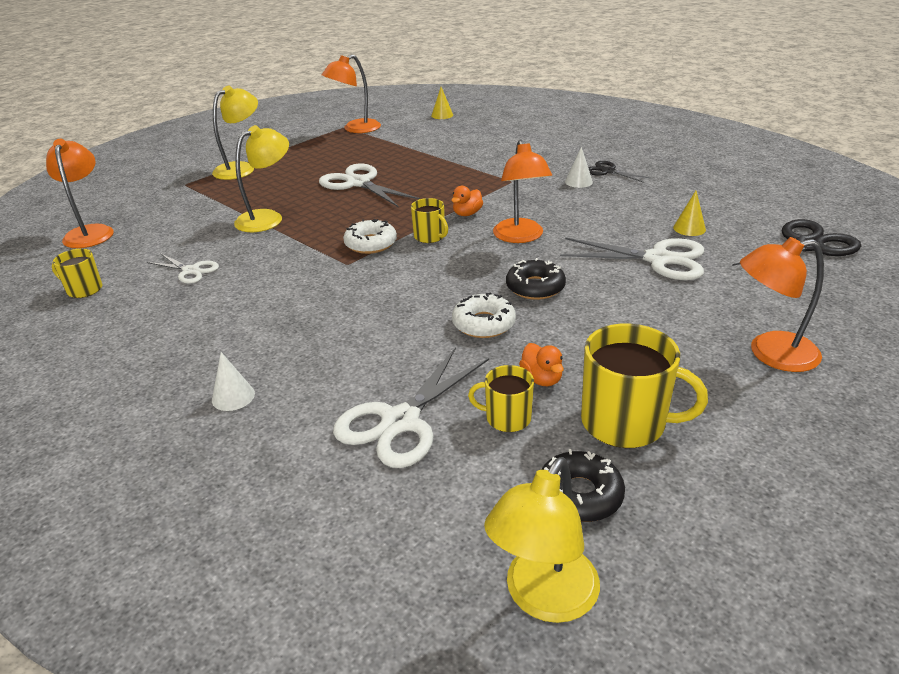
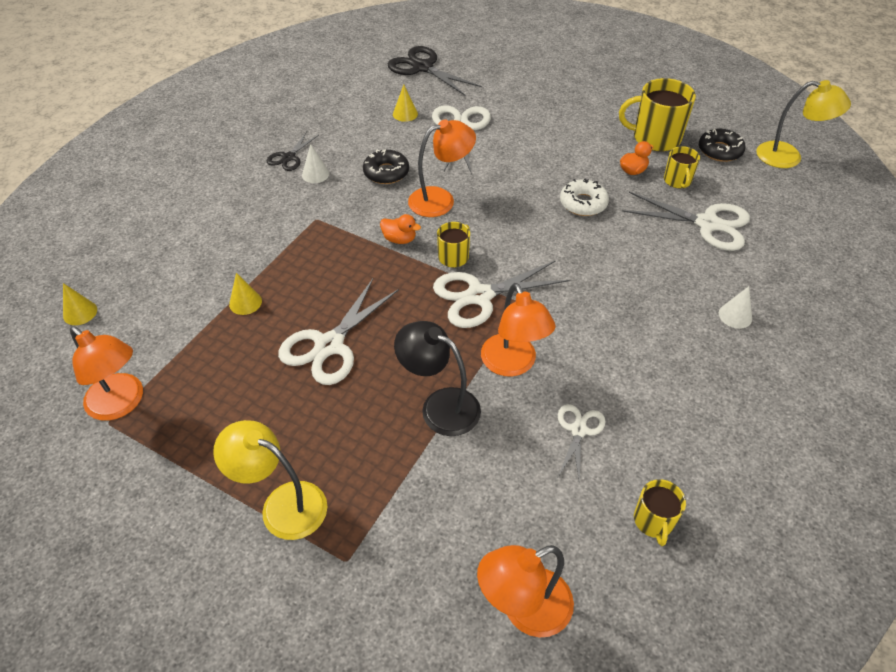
camera: 105 degrees left, 15 degrees up
(267, 218) = (440, 406): yellow lamp -> black lamp
(371, 244) = (479, 296): white donut -> white scissors
(422, 157) = (245, 302): none -> yellow cone
(535, 287) = (522, 183): black donut -> black donut (386, 172)
(625, 422) = (655, 138): yellow mug -> yellow mug turned 90 degrees counterclockwise
(770, 354) = (563, 89): orange lamp -> orange lamp (513, 364)

